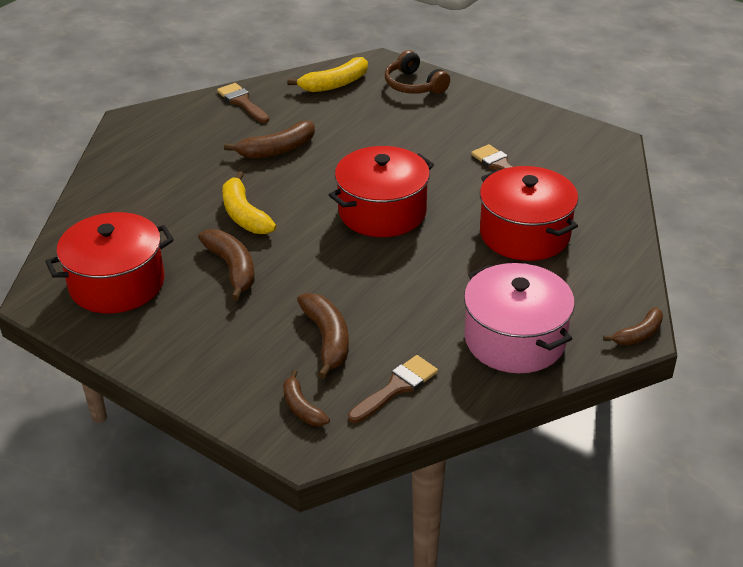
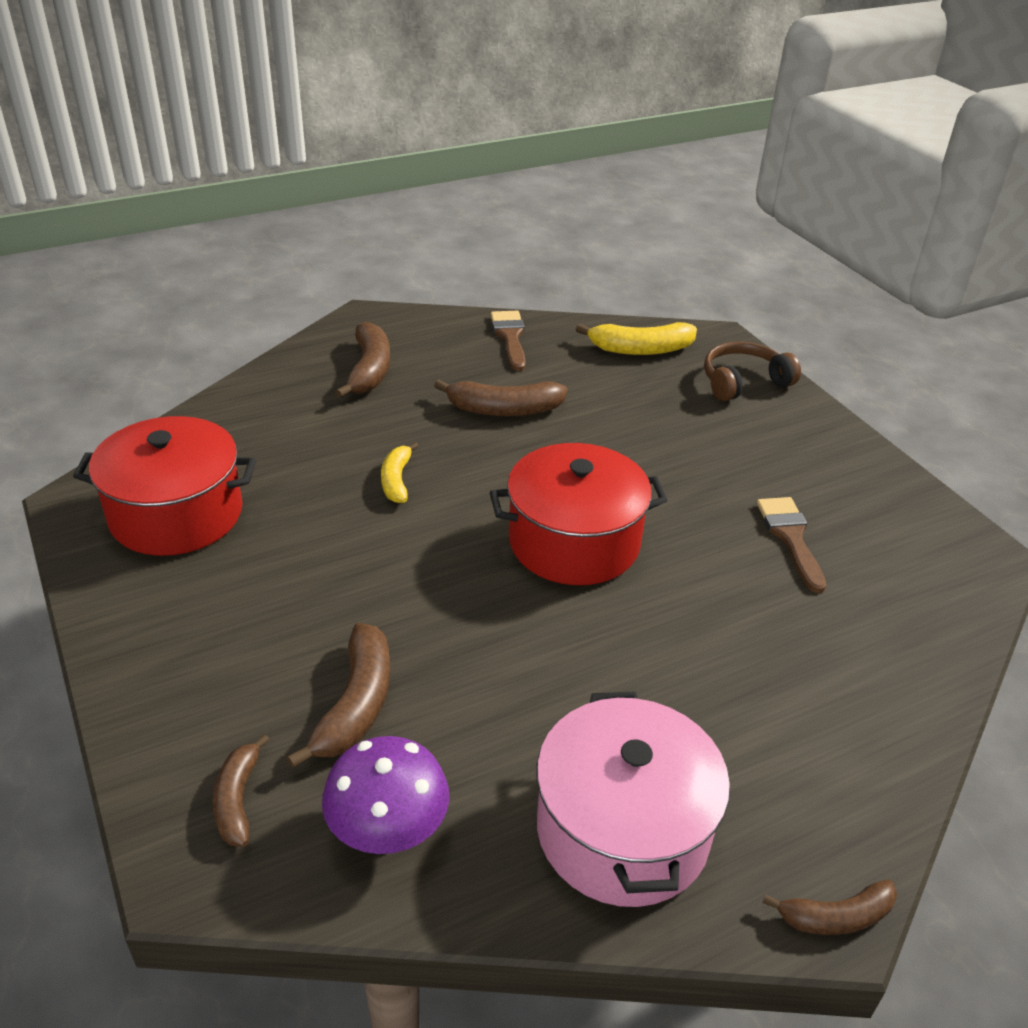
camera: 25 degrees right, 0 degrees up
(232, 268) = (322, 547): brown banana -> brown banana (369, 370)
(244, 215) = (396, 480): yellow banana -> yellow banana, size x0.64
(396, 388) = (388, 830): brown brush -> purple mushroom
(414, 85) = (743, 382): brown headphones -> brown headphones turned 75 degrees clockwise
(524, 234) = (756, 655): red pot -> none

